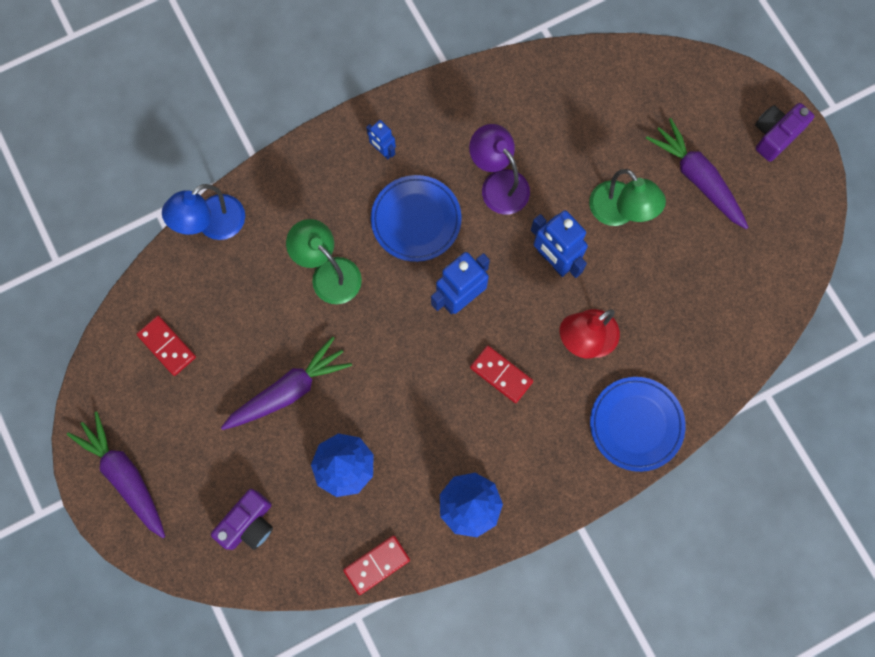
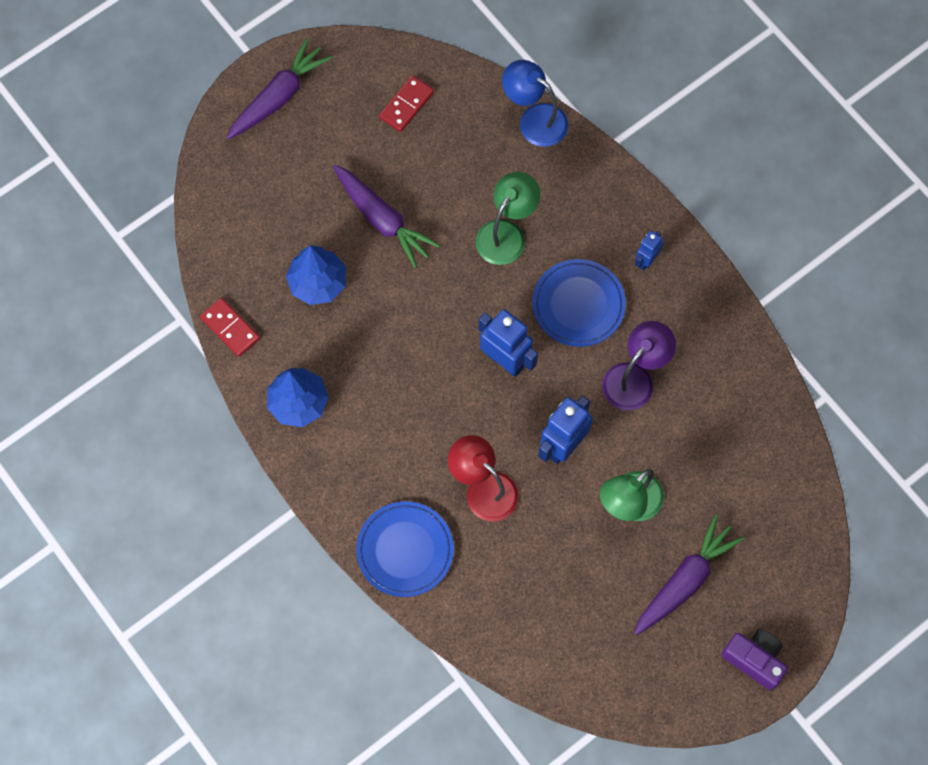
camera: 80 degrees right, 5 degrees down
(248, 524) = (251, 210): purple camera -> none
(501, 375) = (433, 412): red domino -> none

